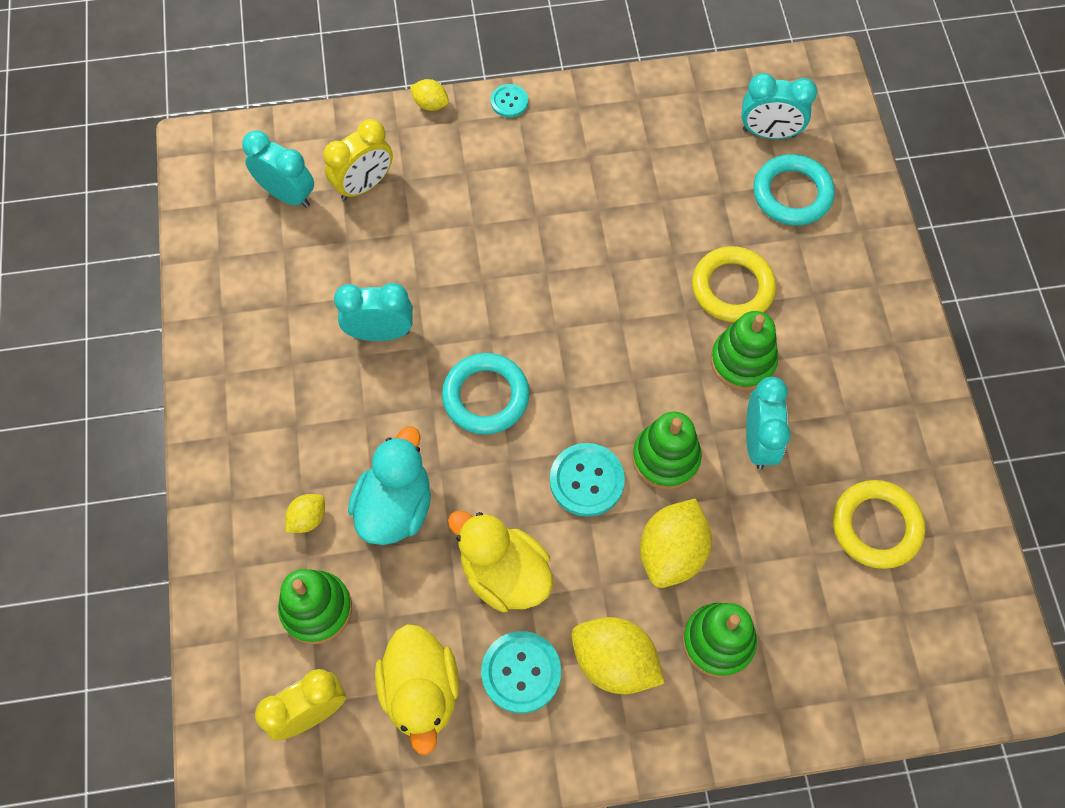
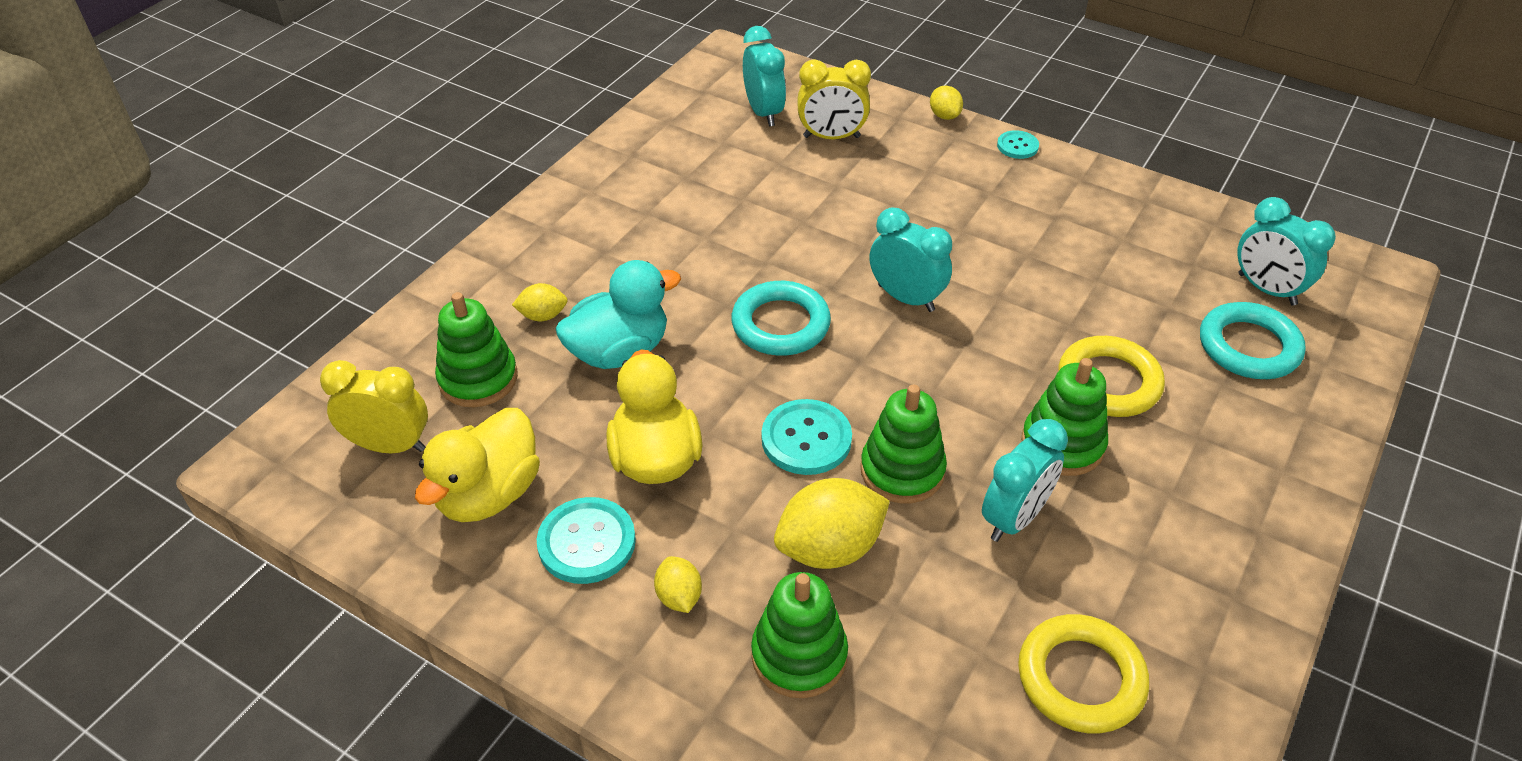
camera: 40 degrees right, 20 degrees down
(380, 333) = (739, 232): turquoise clock -> turquoise clock (906, 298)
(614, 662) = (679, 597): yellow lemon -> yellow lemon, size x0.52

